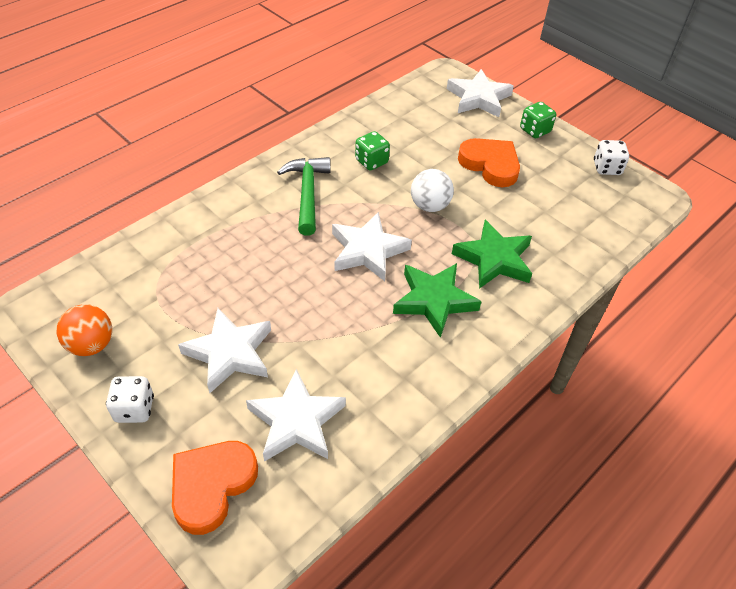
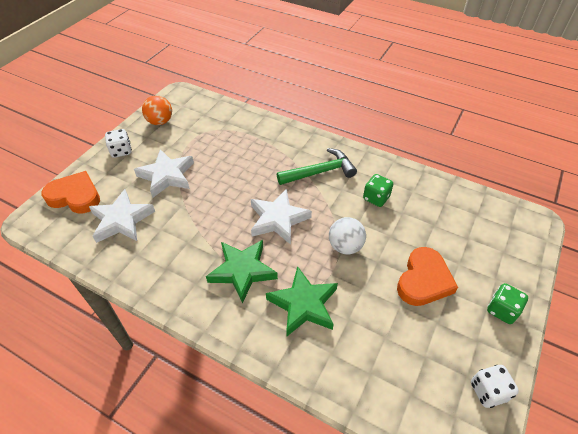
camera: 75 degrees right, 0 degrees up
(478, 98) = (516, 253): white star -> none

